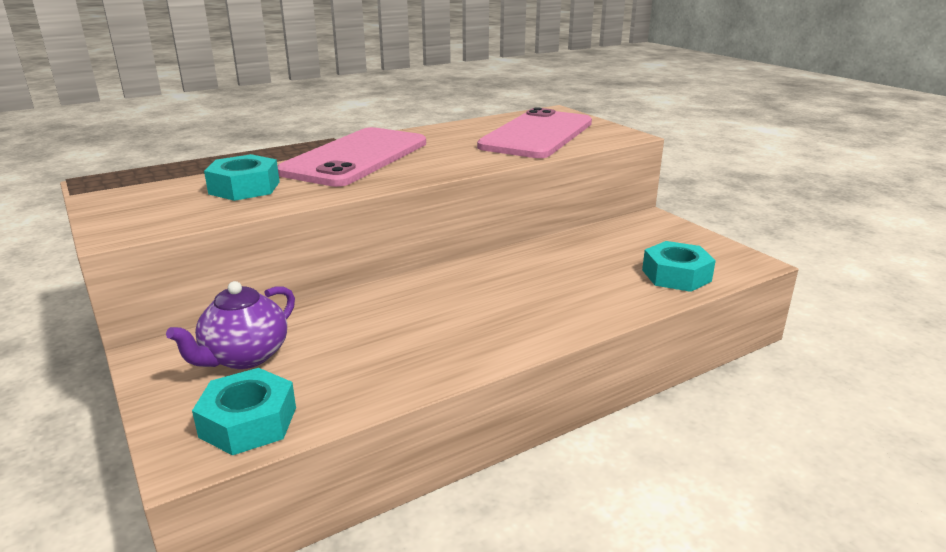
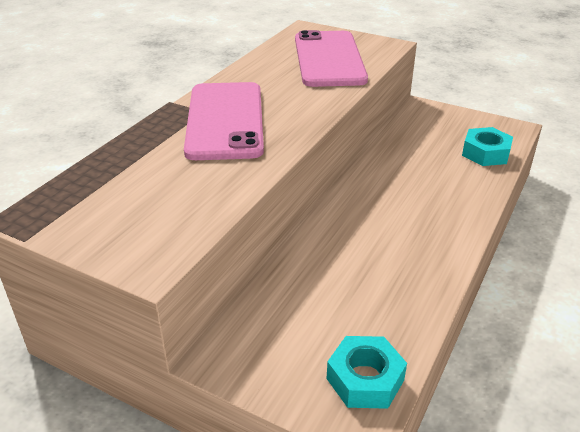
camera: 30 degrees left, 10 degrees up
(244, 188) = (183, 182): turquoise nut -> none
(244, 357) = (291, 330): purple teapot -> none

